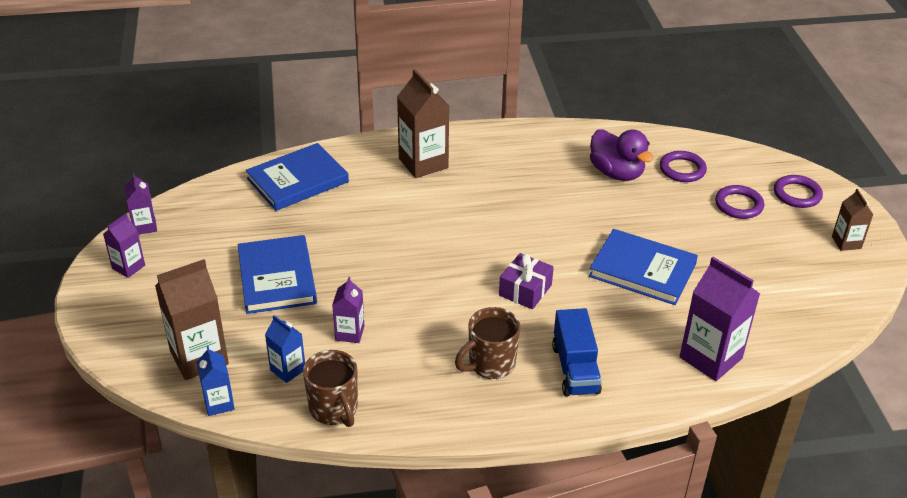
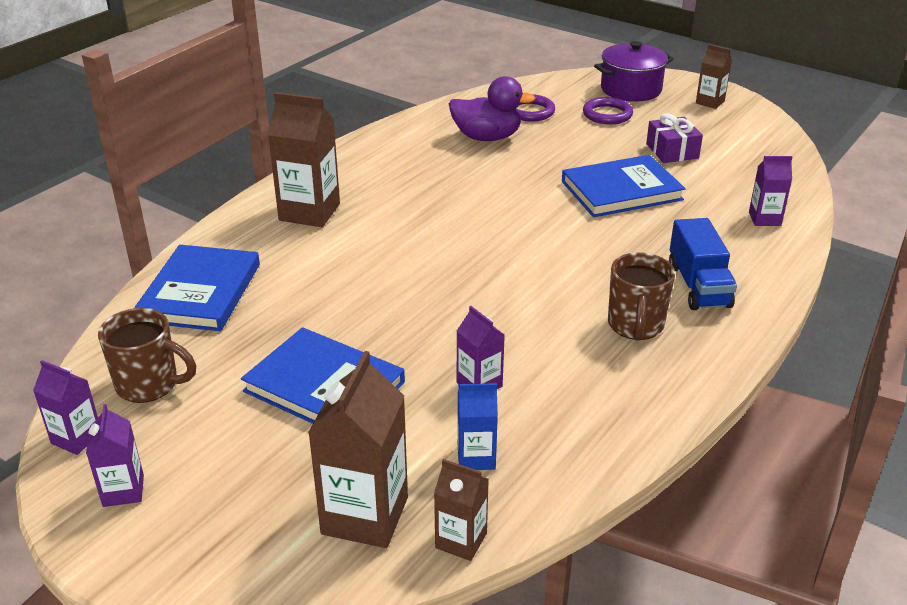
camera: 45 degrees left, 5 degrees down
(219, 403) = (461, 540): blue carton -> brown carton
(334, 409) = (577, 456): brown mug -> brown mug (149, 385)
(525, 290) = (564, 255): purple gift -> purple gift (672, 151)
(575, 369) = (698, 286): blue truck -> blue truck turned 45 degrees clockwise
(710, 358) = (764, 219): purple carton -> purple carton, size x0.56
(797, 194) = (631, 89): purple ring -> purple pot

